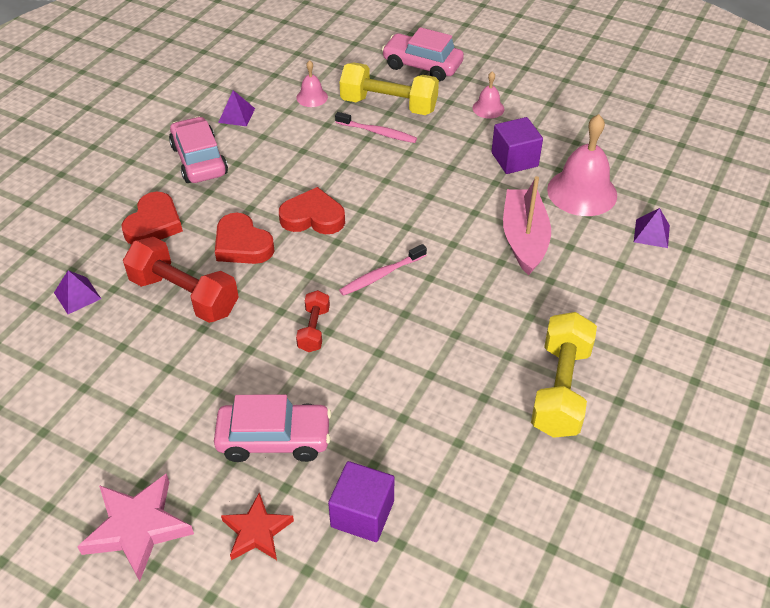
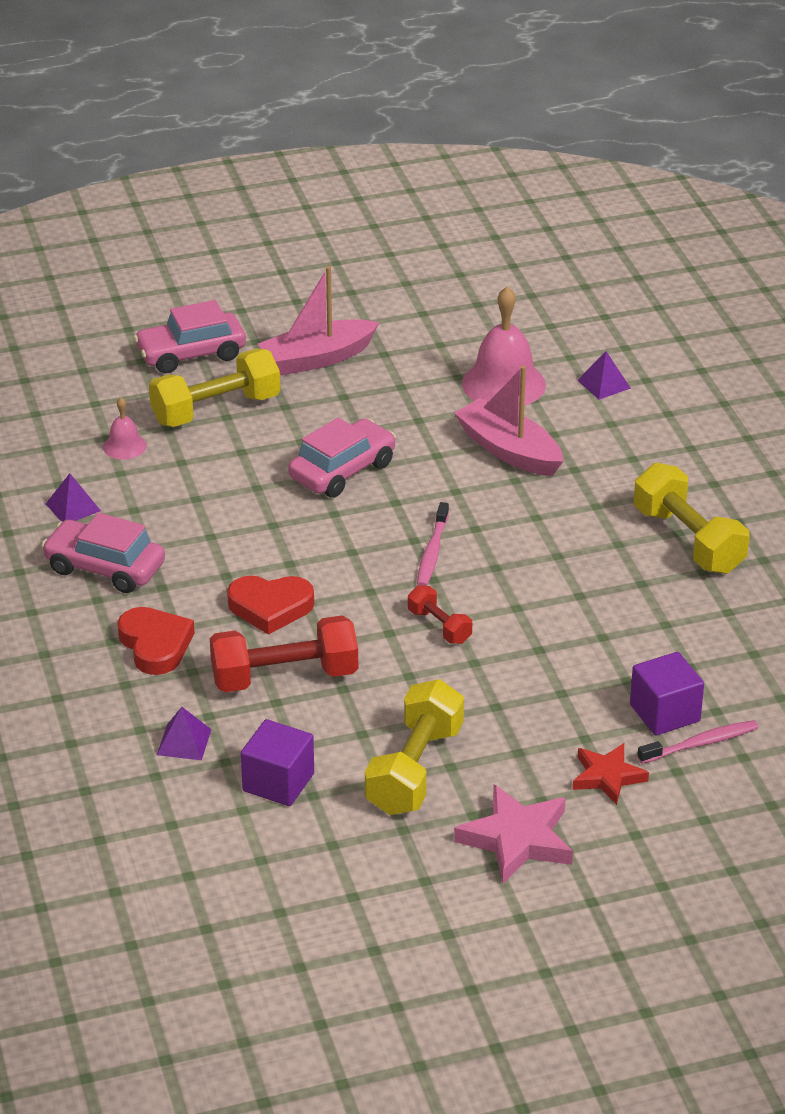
camera: 45 degrees left, 10 degrees down
(157, 419) = (414, 770): none -> yellow dumbbell
(274, 439) = (528, 716): pink car -> pink car (342, 471)
(313, 217) = (299, 546): red heart -> none
(377, 132) = (244, 440): pink toothbrush -> pink toothbrush (701, 743)
(488, 108) = (317, 358): pink bell -> pink boat
(514, 159) = (407, 390): purple cube -> purple cube (278, 782)

